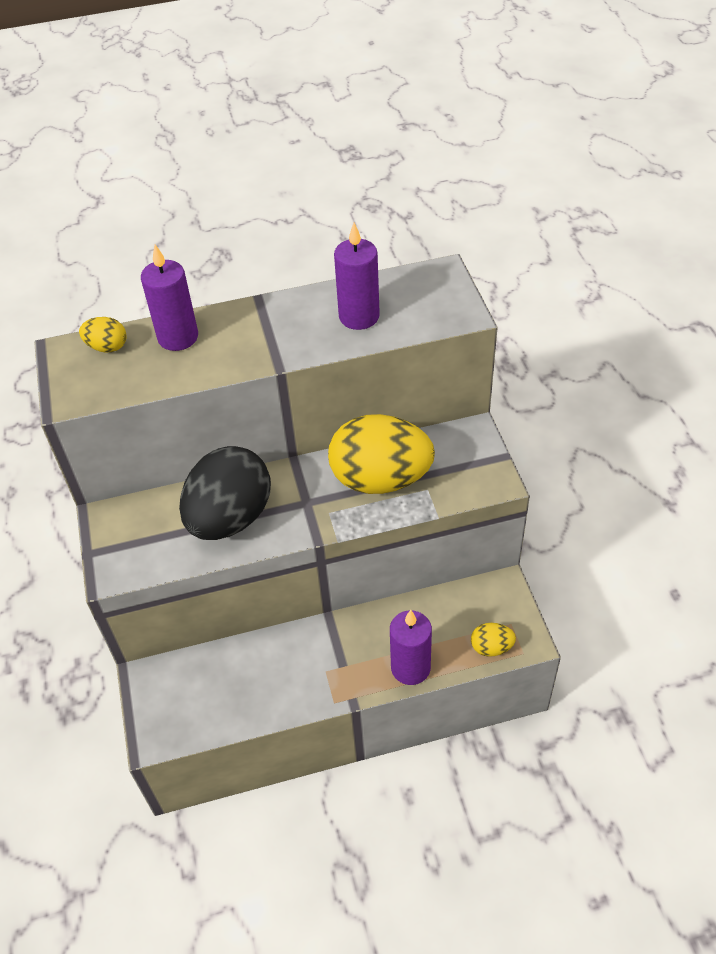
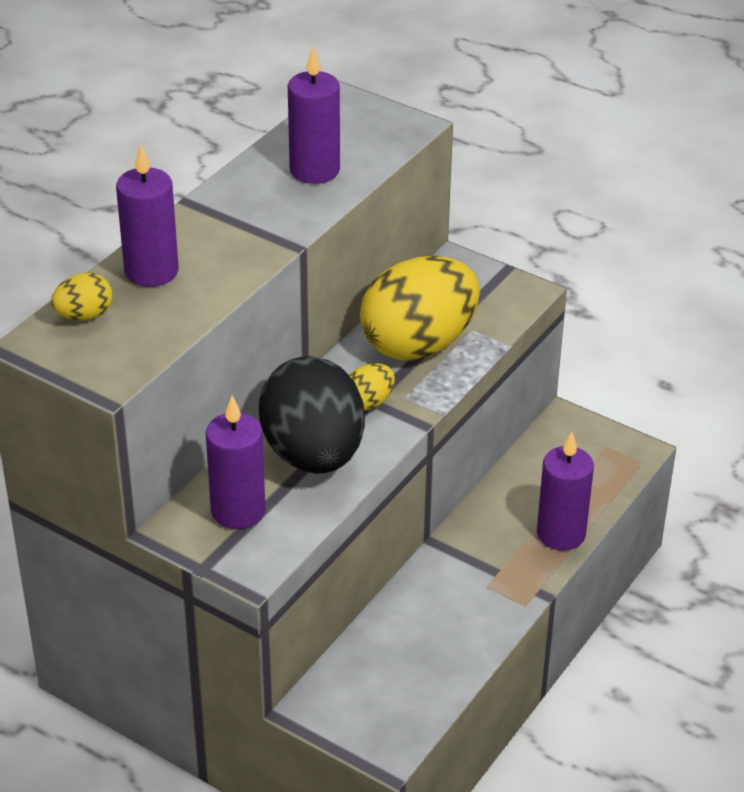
camera: 45 degrees left, 10 degrees down
(148, 528) = (238, 511): none -> purple candle
(491, 647) = (611, 474): yellow egg -> yellow egg (369, 402)

